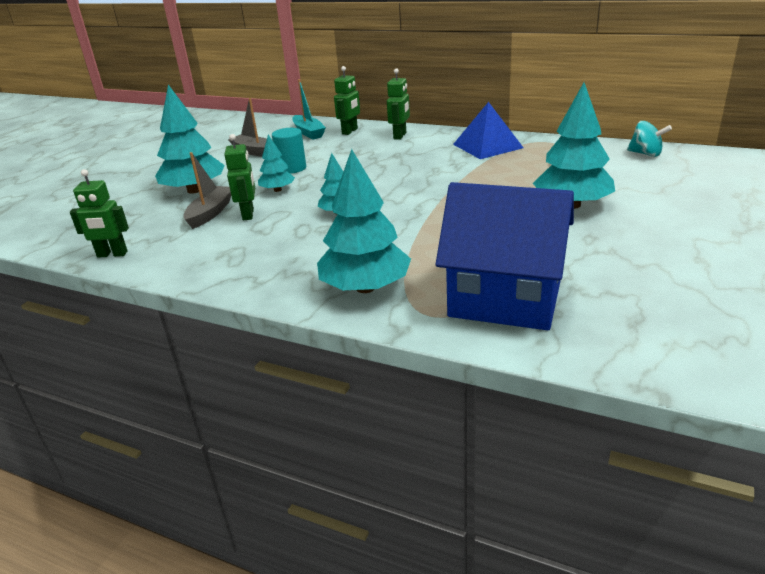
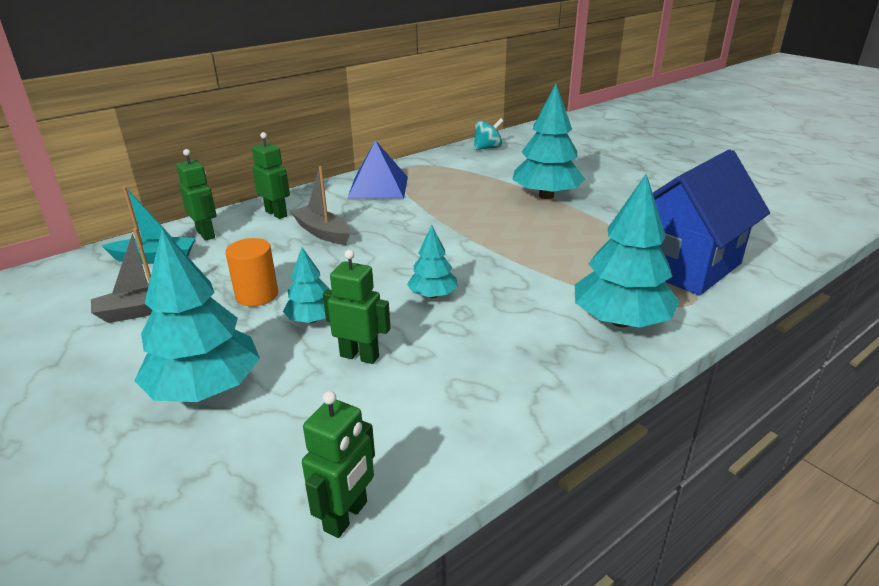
camera: 65 degrees left, 0 degrees up
(210, 213) = (313, 387): grey boat -> grey boat (323, 232)
(292, 168) = (257, 295): turquoise cylinder -> orange cylinder

